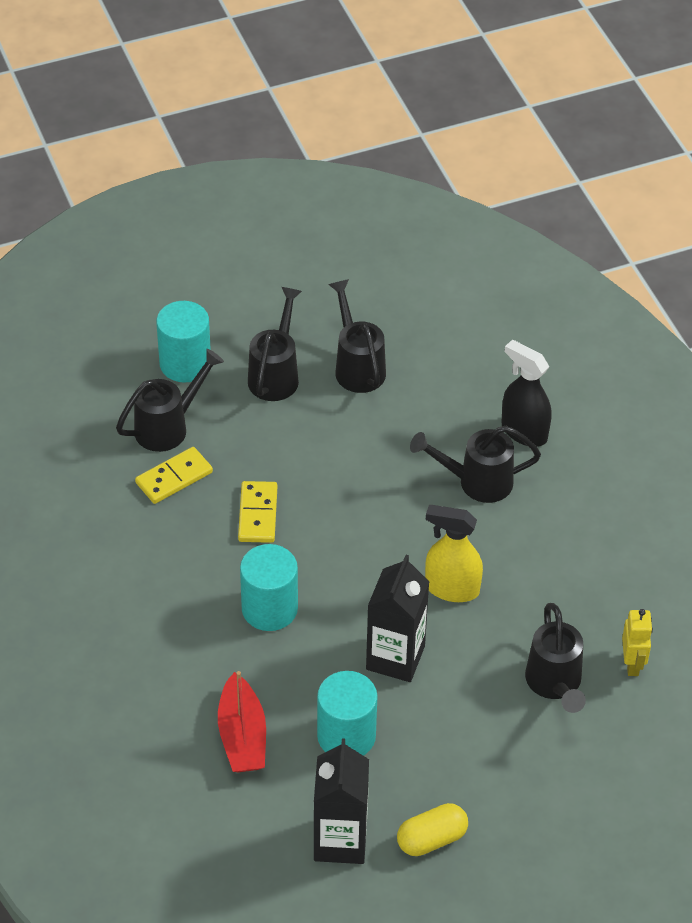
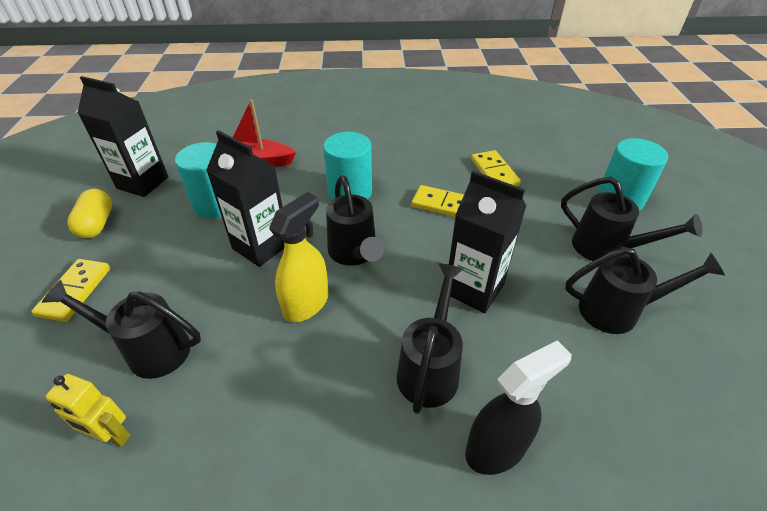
camera: 110 degrees right, 5 degrees down
(168, 427) = (548, 178): black watering can -> black watering can (354, 254)
(376, 467) = (474, 289): none -> black carton
(527, 789) = (75, 292): none -> yellow domino

